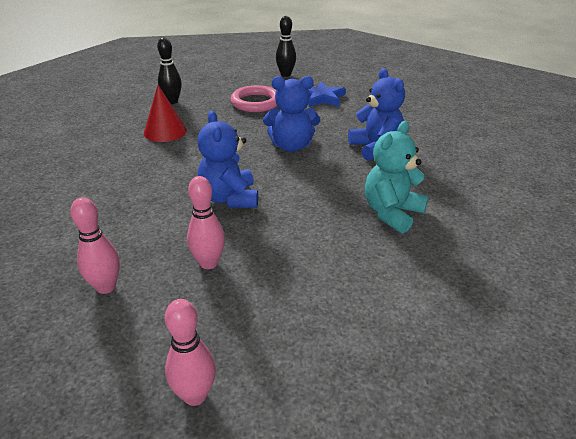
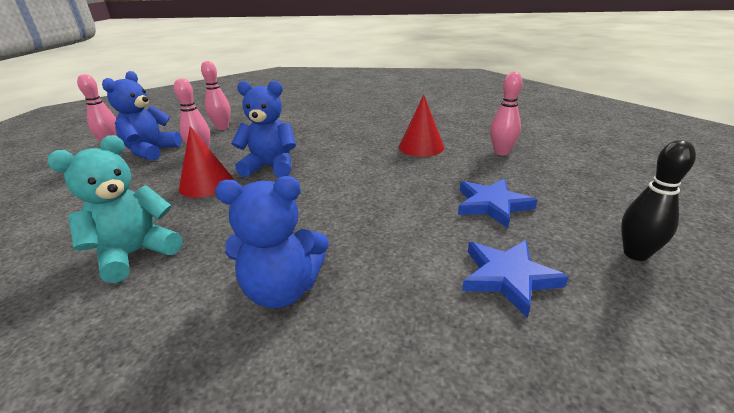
camera: 110 degrees right, 5 degrees down
(172, 101) = (501, 152): black bowling pin -> pink bowling pin
(256, 102) = (492, 205): pink ring -> blue star
(279, 225) = (206, 184): none -> red cone
(291, 146) = (342, 213): blue teddy bear -> blue teddy bear (151, 151)
(392, 213) = (135, 254): turquoise teddy bear -> turquoise teddy bear turned 105 degrees counterclockwise

